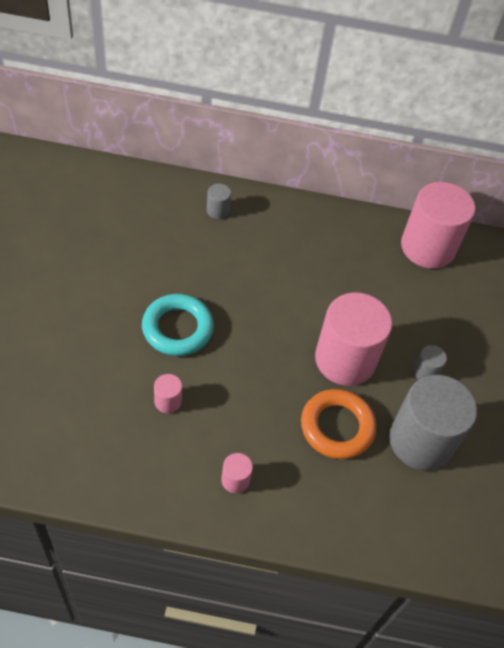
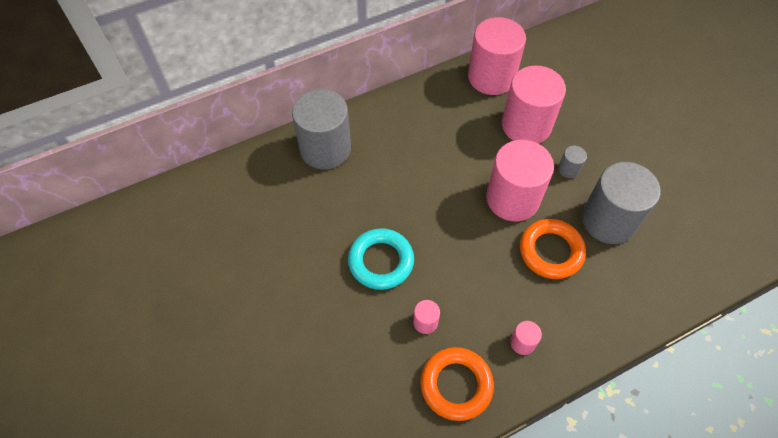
camera: 30 degrees left, 5 degrees up
(144, 468) = (456, 385): none -> orange ring
(218, 210) = (325, 149): grey cylinder -> grey cylinder, size x2.39
(421, 308) = (526, 125): none -> pink cylinder

